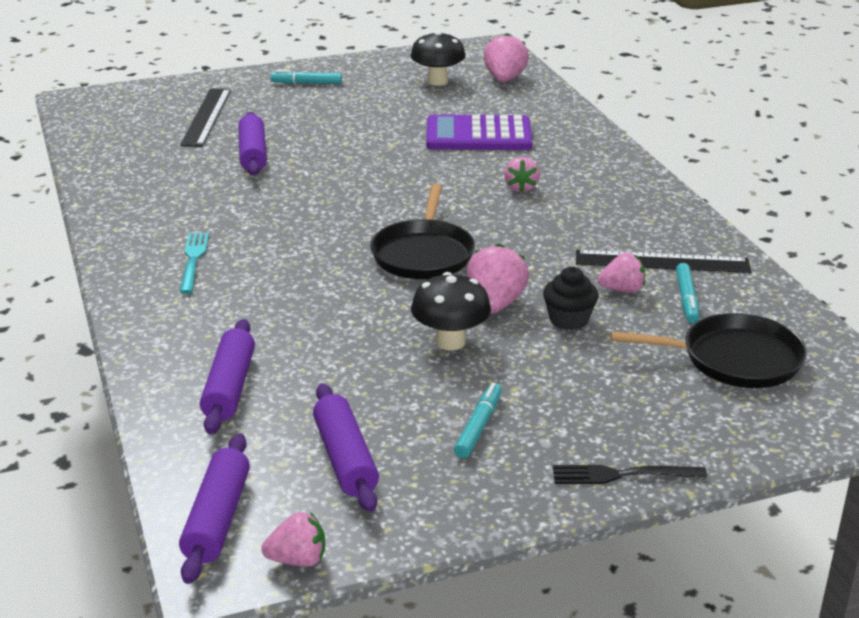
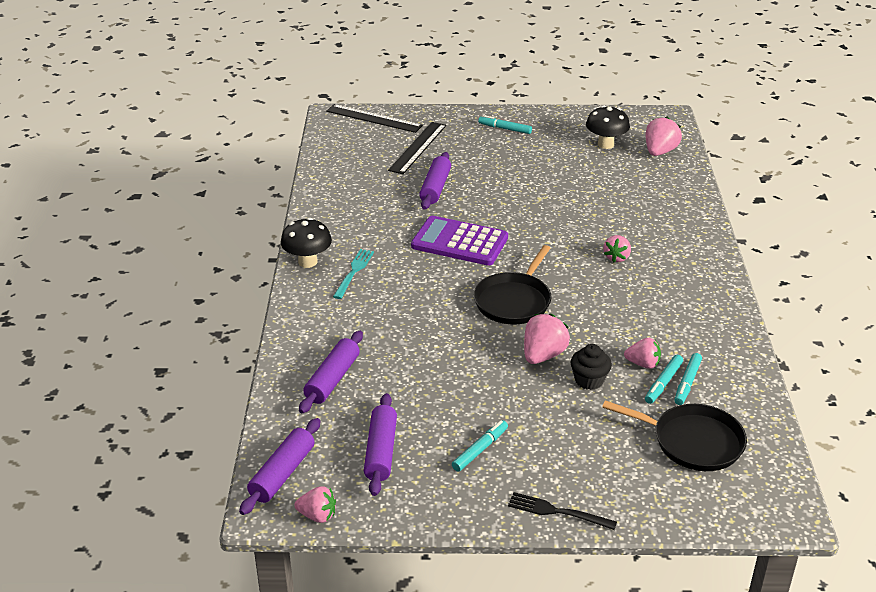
camera: 20 degrees right, 5 degrees up
(450, 342) = (495, 379): black mushroom -> black mushroom (307, 262)
(478, 135) = (610, 202): purple calculator -> purple calculator (459, 242)
(659, 305) = (663, 383): none -> turquoise marker
(662, 262) = (687, 346): black ruler -> black ruler (374, 118)

